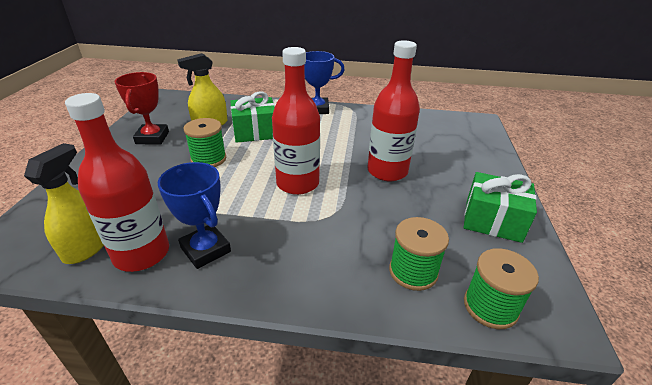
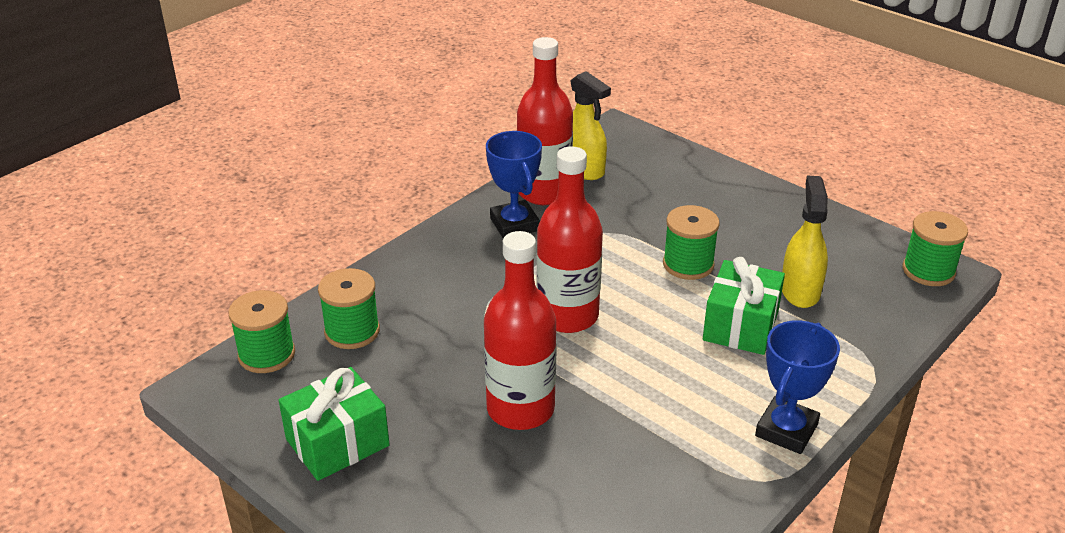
camera: 125 degrees right, 0 degrees up
(152, 138) = (786, 233): red trophy -> none
(168, 100) = (928, 271): none -> green spool
(206, 249) = (514, 224): blue trophy -> blue trophy turned 75 degrees clockwise

